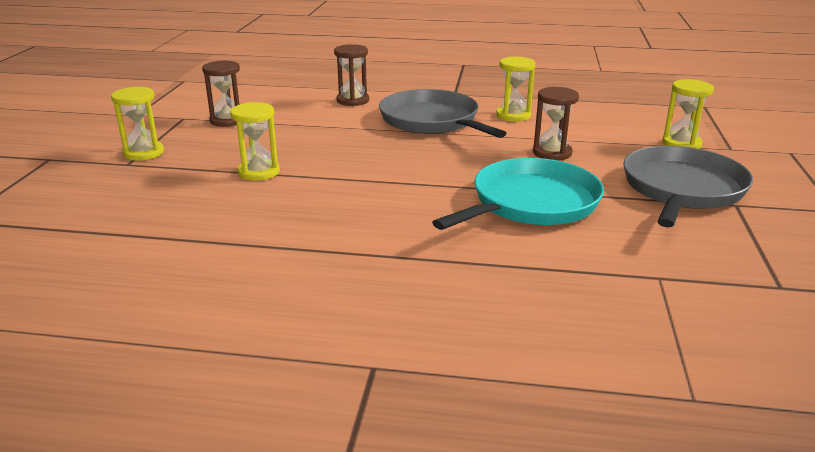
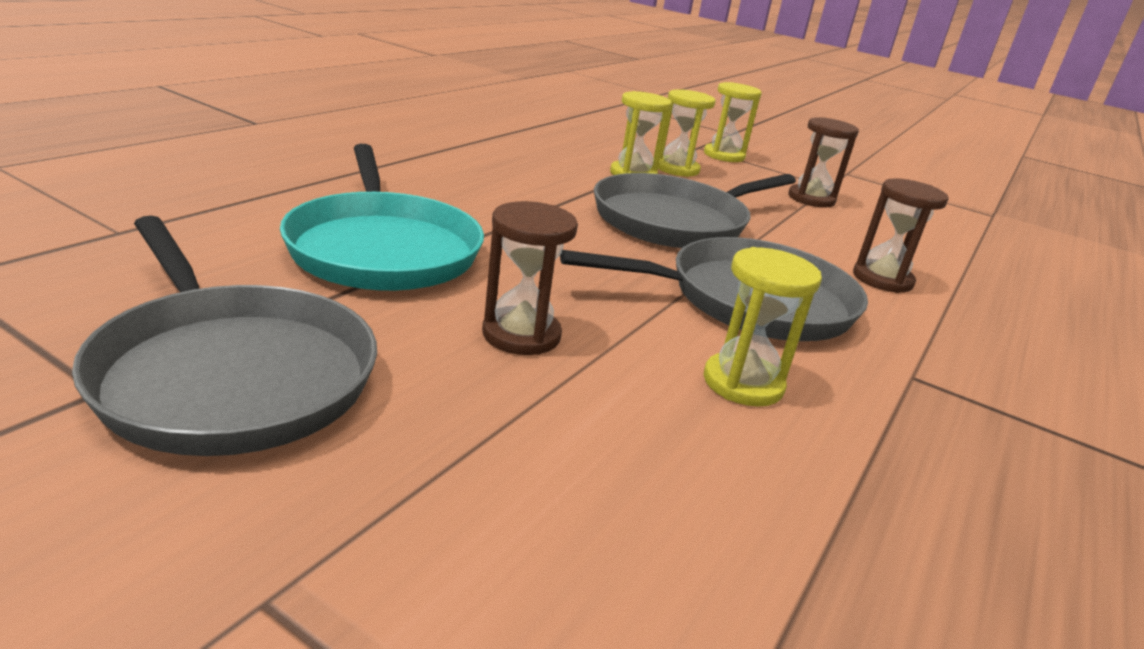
camera: 110 degrees right, 0 degrees up
(343, 147) = (675, 221): none -> grey pan
(681, 144) = (395, 525): yellow hourglass -> yellow hourglass (677, 169)

